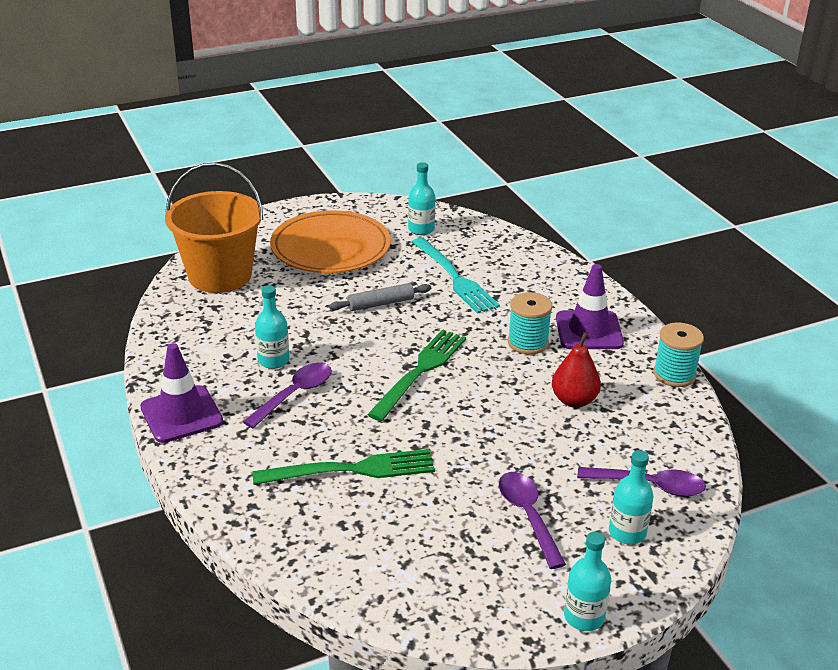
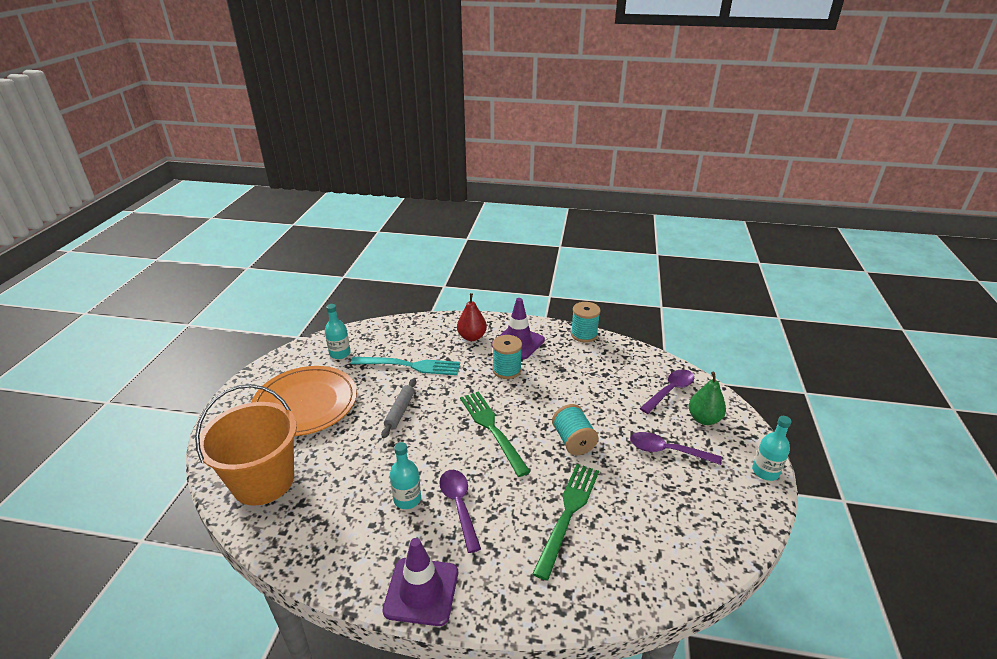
camera: 55 degrees left, 0 degrees up
(464, 435) = (573, 441): none -> turquoise spool
(574, 400) = (576, 380): red pear -> red pear (472, 337)
(627, 533) = (704, 419): turquoise bottle -> green pear

